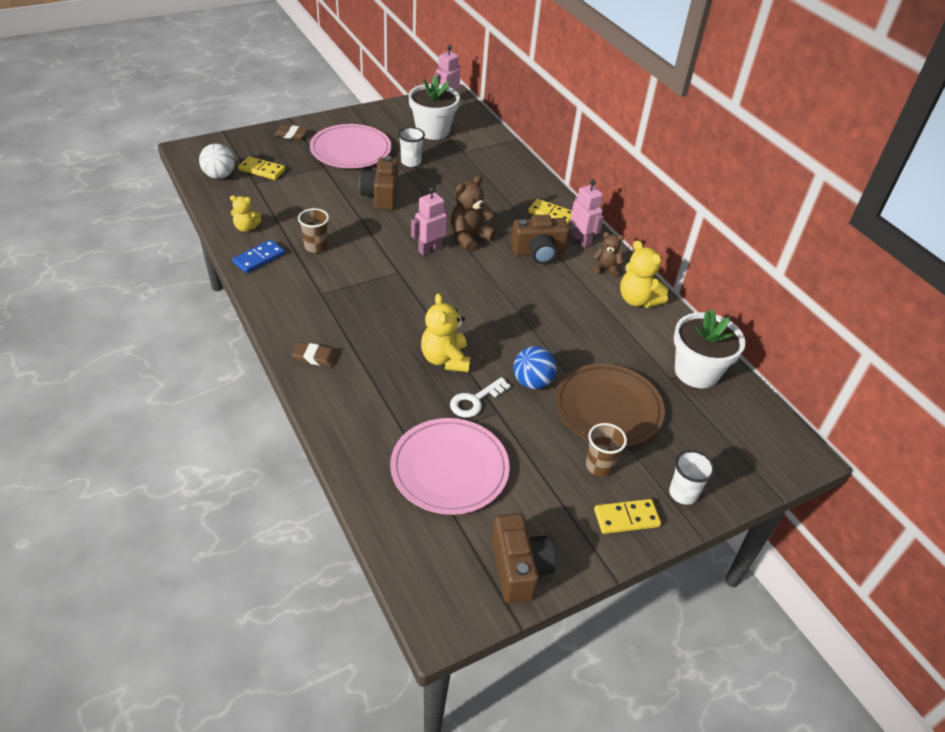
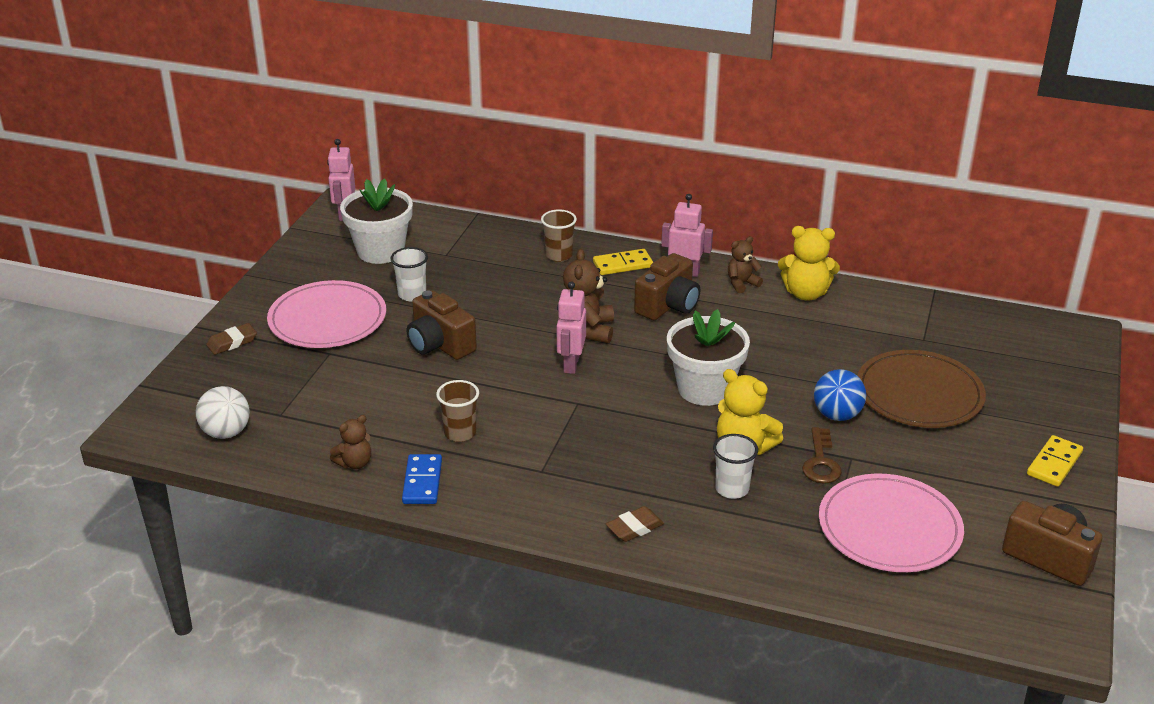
camera: 40 degrees left, 10 degrees down
(246, 228) = (354, 463): yellow teddy bear -> brown teddy bear
(262, 170) = (266, 397): yellow domino -> none
(475, 400) = (821, 462): white key -> brown key
(599, 466) = (981, 441): brown cup -> brown cup (559, 255)
(683, 493) = (1059, 417): white cup -> white cup (732, 489)
(696, 372) = (932, 321): white flower pot -> white flower pot (704, 389)

